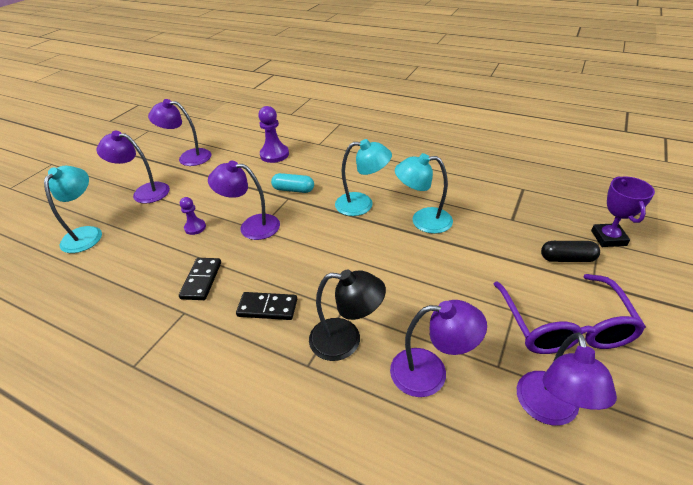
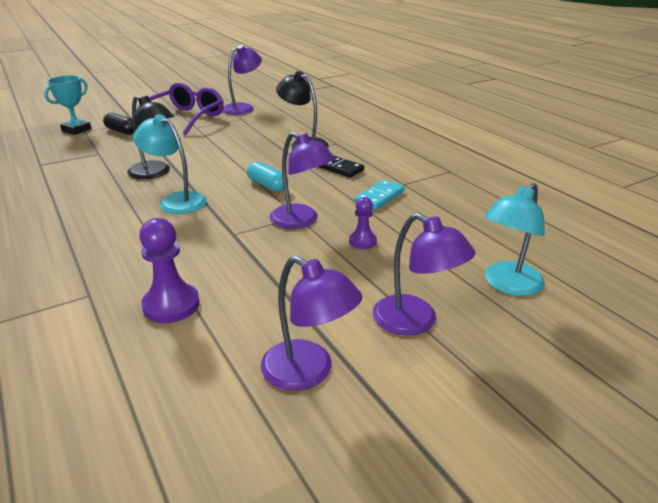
camera: 150 degrees left, 10 degrees down
(201, 280) = (379, 197): black domino -> turquoise domino
(293, 190) = (216, 240): turquoise capsule -> turquoise capsule (267, 185)
(423, 220) = (155, 173): turquoise lamp -> black lamp
(430, 372) = (275, 125): purple lamp -> none
(608, 238) = (76, 130): purple trophy -> turquoise trophy

